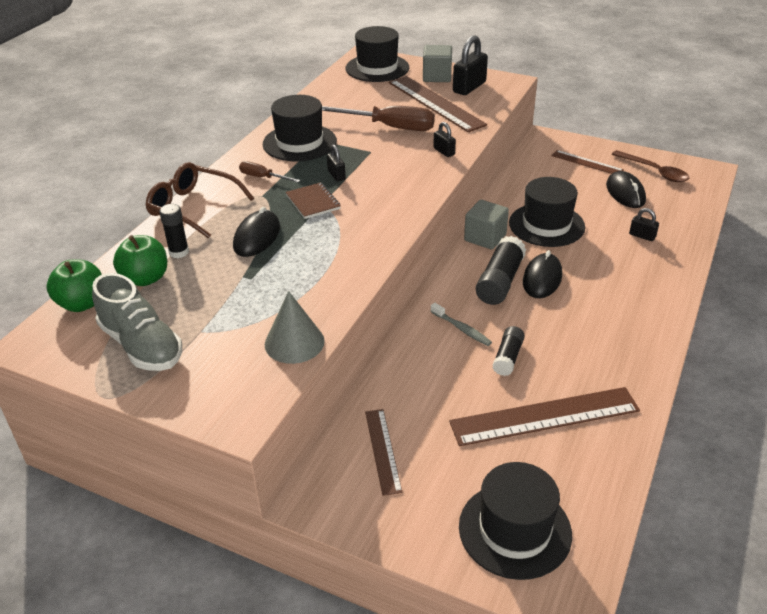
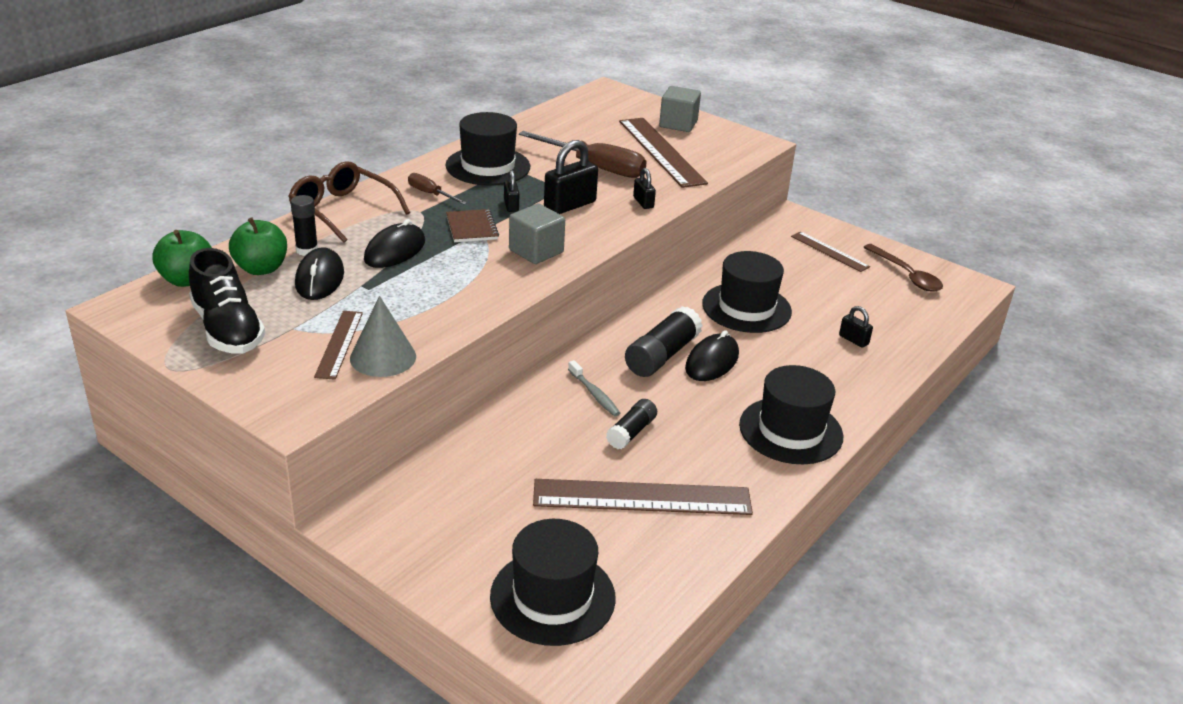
camera: 10 degrees right, 5 degrees down
(142, 345) = (228, 329): grey shoe -> black shoe
(377, 68) = (614, 104): black hat -> black hat (790, 430)
(383, 450) = (450, 493): brown ruler -> brown ruler (339, 344)
(469, 87) = (709, 141): black padlock -> black padlock (570, 205)
(485, 237) = (668, 308): grey cube -> grey cube (536, 251)
(625, 193) = (858, 291): black mouse -> black mouse (320, 279)

